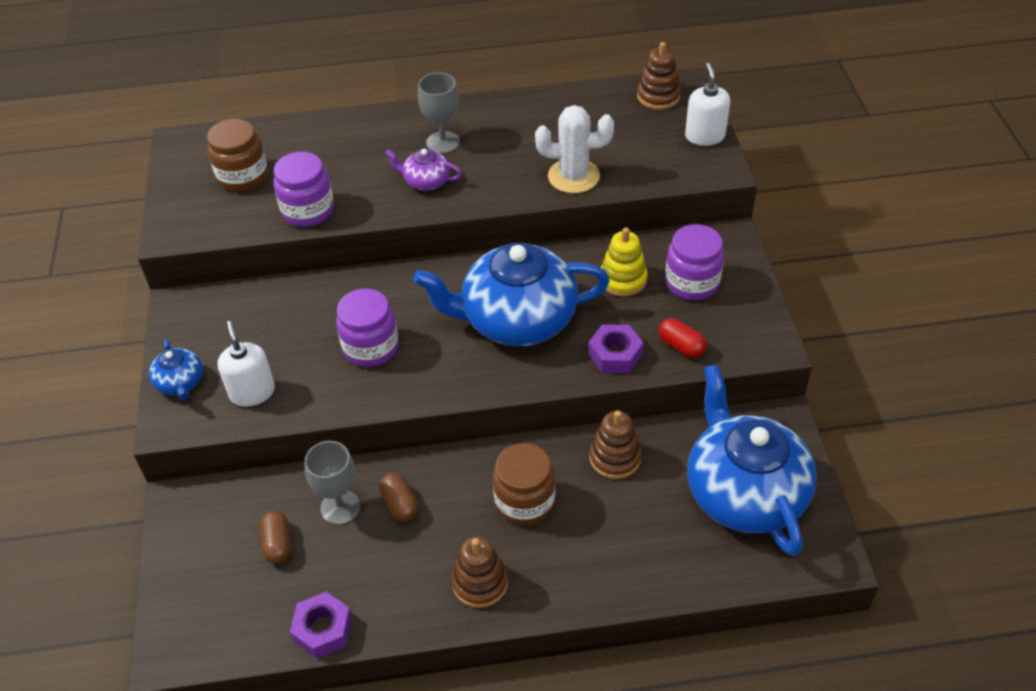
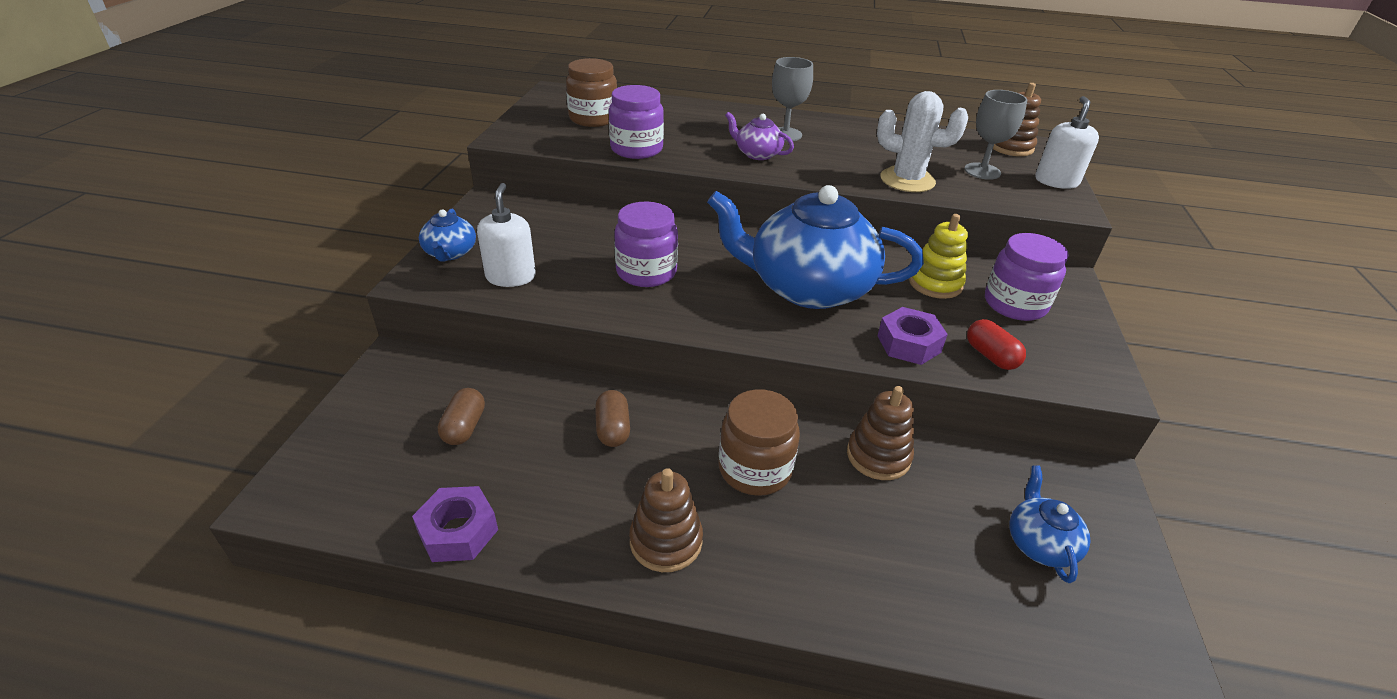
camera: 15 degrees right, 10 degrees down
(340, 507) = (549, 413): grey goblet -> grey goblet (982, 171)
(744, 492) = (1039, 543): blue teapot -> blue teapot, size x0.44

